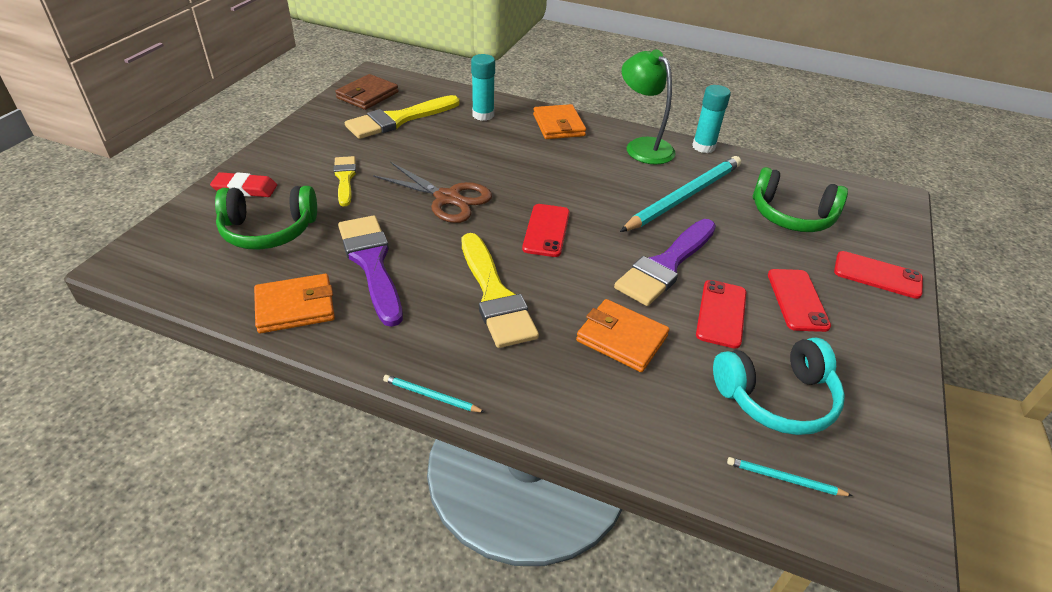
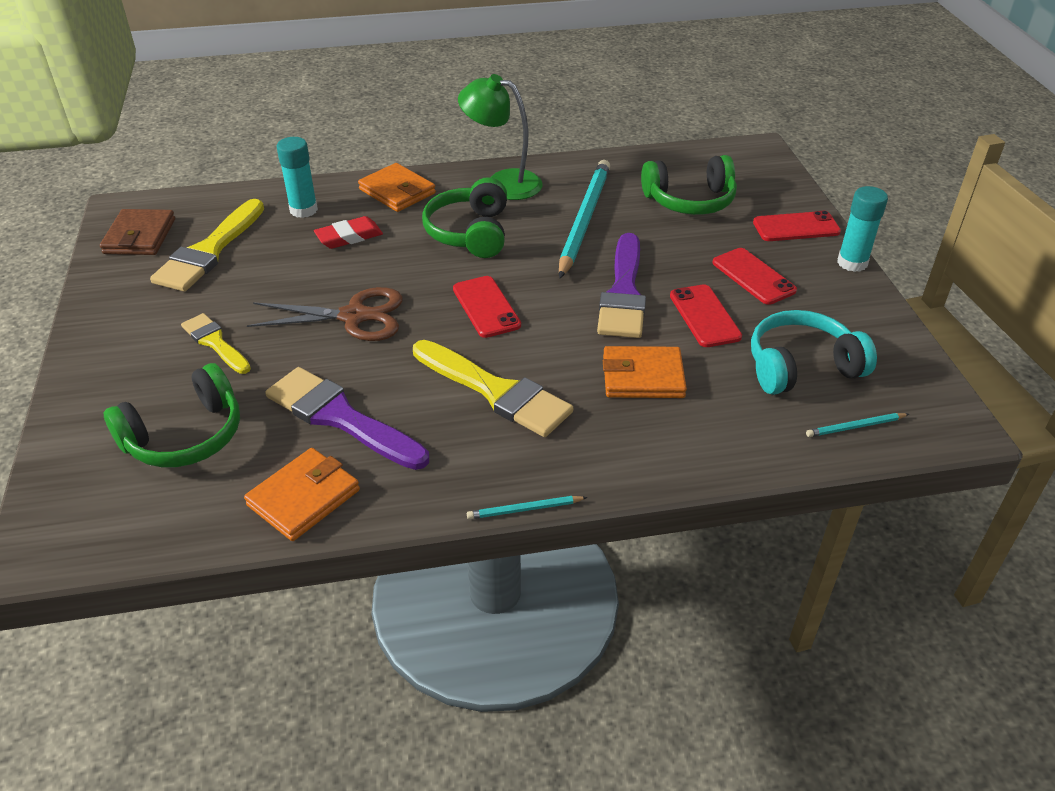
camera: 30 degrees left, 0 degrees up
(245, 189) = (103, 404): red eraser -> red eraser (349, 237)
(585, 173) = (470, 233): none -> green headphones
(703, 147) = (560, 161): turquoise glue stick -> turquoise glue stick (852, 263)
(776, 398) = (801, 366): turquoise headphones -> turquoise headphones turned 150 degrees counterclockwise

